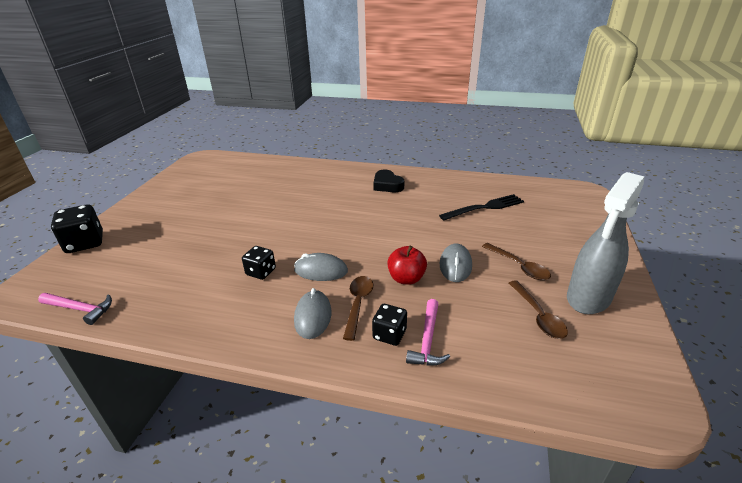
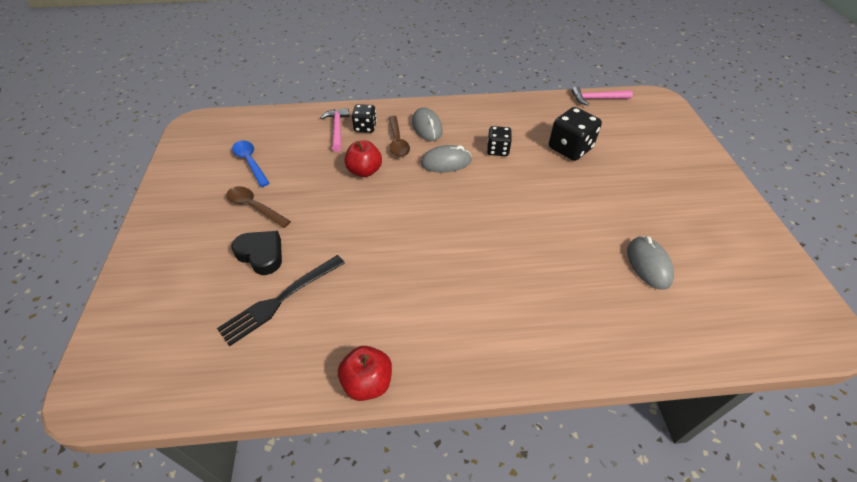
camera: 160 degrees right, 15 degrees up
(85, 243) = (691, 142): black dice -> black dice (570, 148)
(387, 185) = (440, 323): black heart -> black heart (261, 254)
(434, 174) = (367, 382): none -> red apple
(455, 265) = (319, 194): grey mouse -> grey mouse (648, 264)
(538, 315) = (250, 162): brown spoon -> blue spoon
(588, 298) = (199, 186): grey spray bottle -> none

